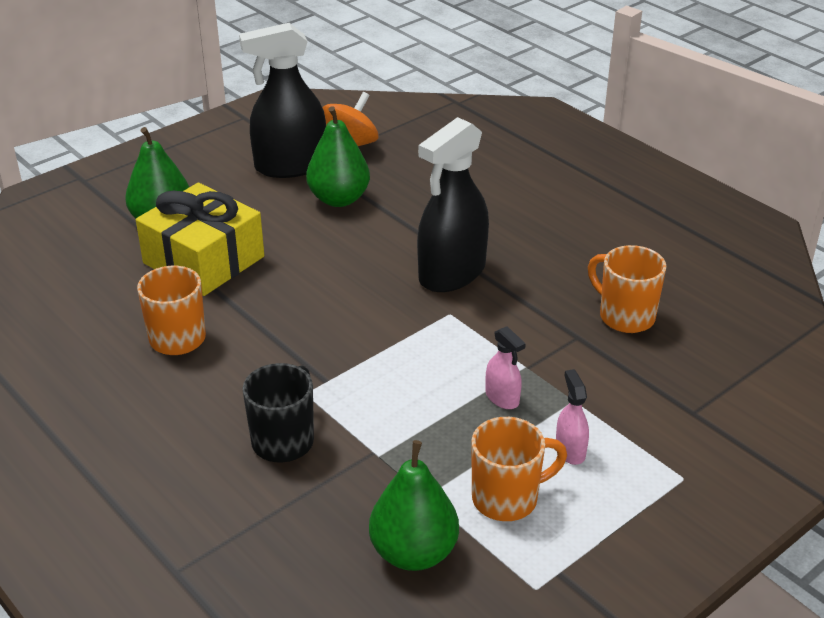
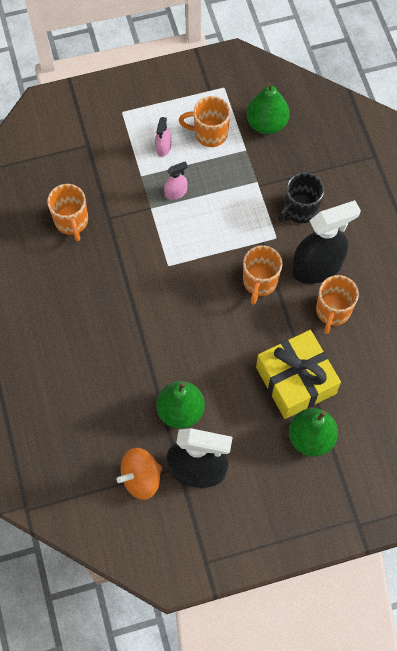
camera: 155 degrees left, 30 degrees up
(304, 335) = (259, 282): none -> orange mug
(452, 273) = (147, 300): black spray bottle -> black spray bottle (317, 267)
(502, 398) = (176, 192): pink spray bottle -> pink spray bottle turned 75 degrees clockwise

